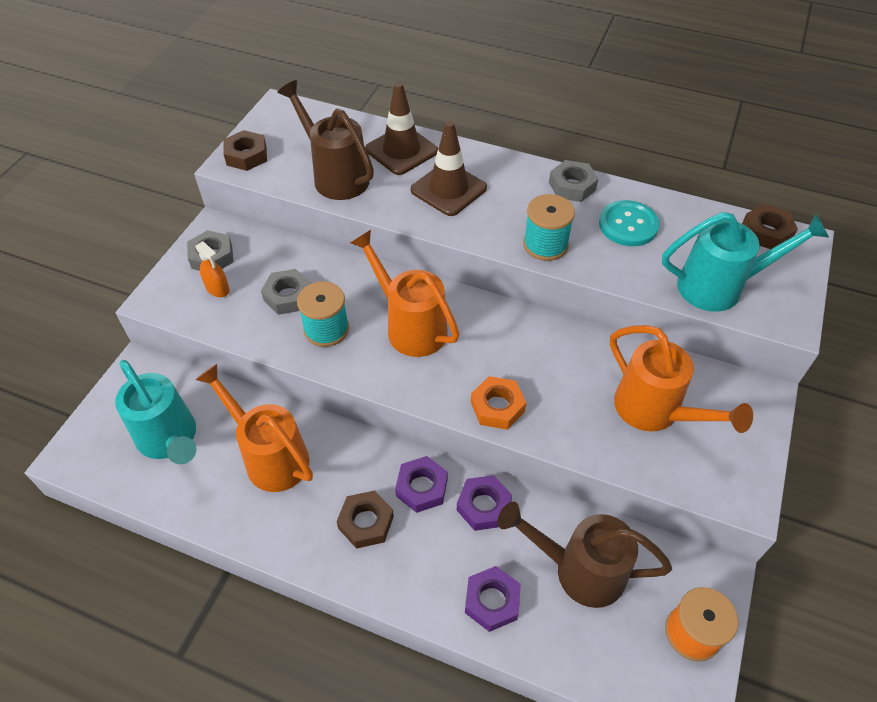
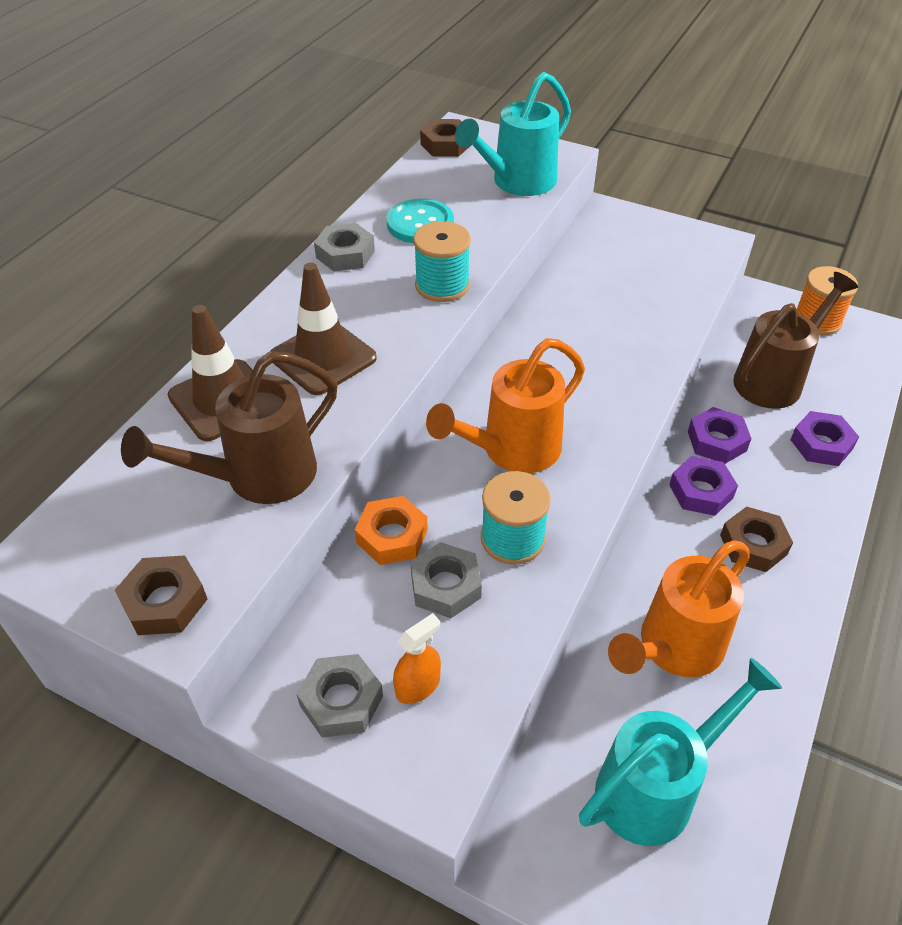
camera: 85 degrees left, 5 degrees down
(497, 407) = (633, 383): orange nut -> orange nut (392, 536)
(579, 570) = (774, 379): brown watering can -> brown watering can turned 150 degrees counterclockwise
(655, 411) = (630, 275): orange watering can -> none
(719, 287) = (517, 183): turquoise watering can -> turquoise watering can turned 135 degrees counterclockwise

